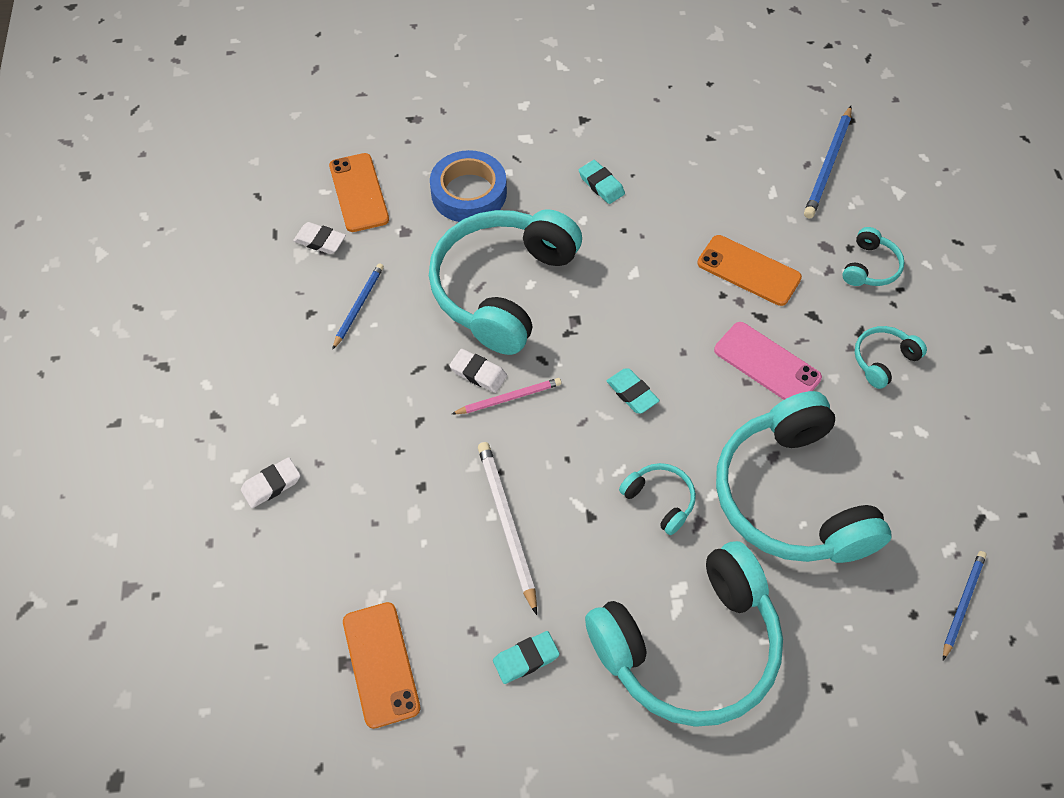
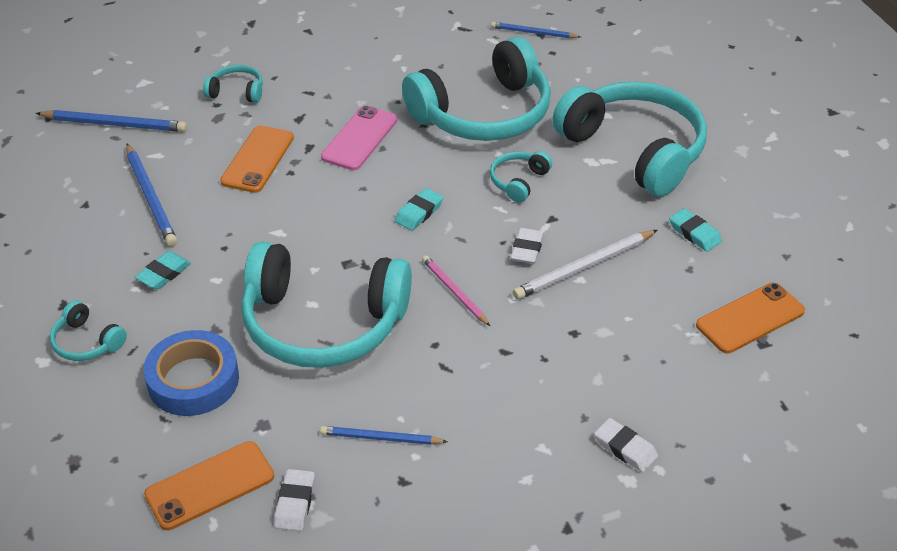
camera: 105 degrees left, 15 degrees down
(478, 373) = (434, 320): white eraser -> white eraser (527, 249)
(708, 184) = (151, 197): none -> blue pencil
(883, 360) = (335, 78): turquoise headphones -> turquoise headphones (87, 342)

